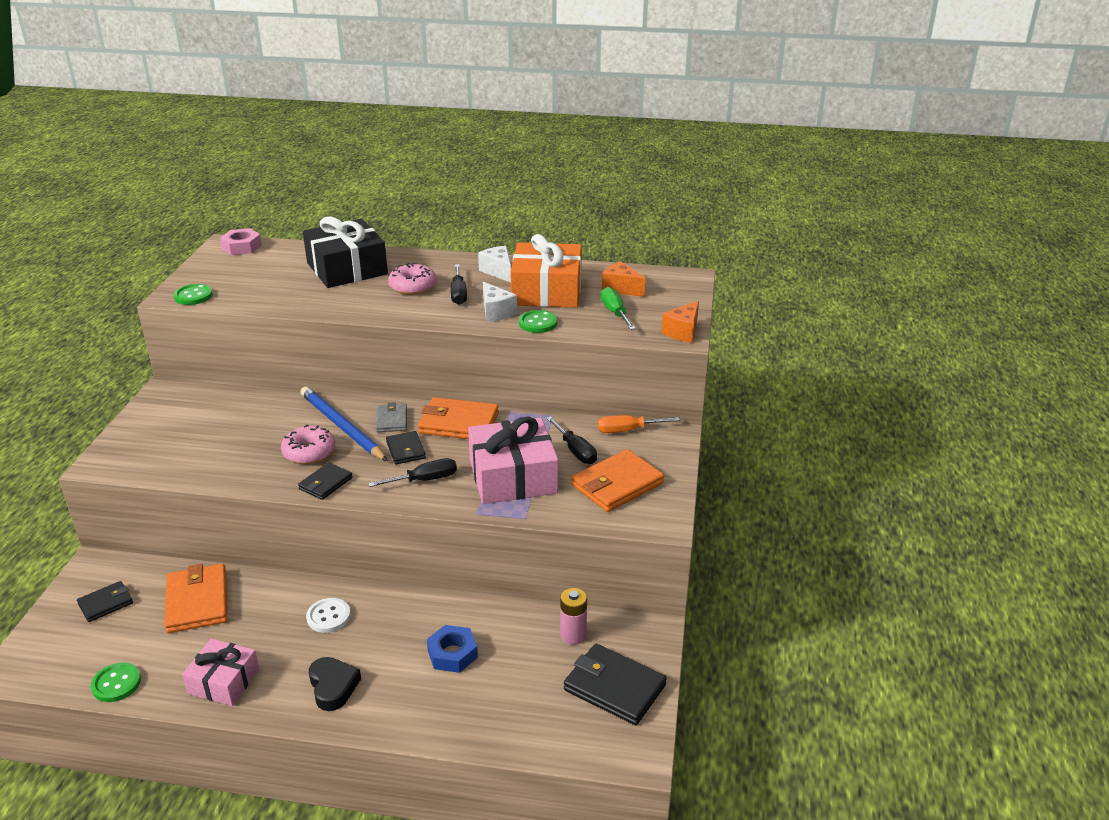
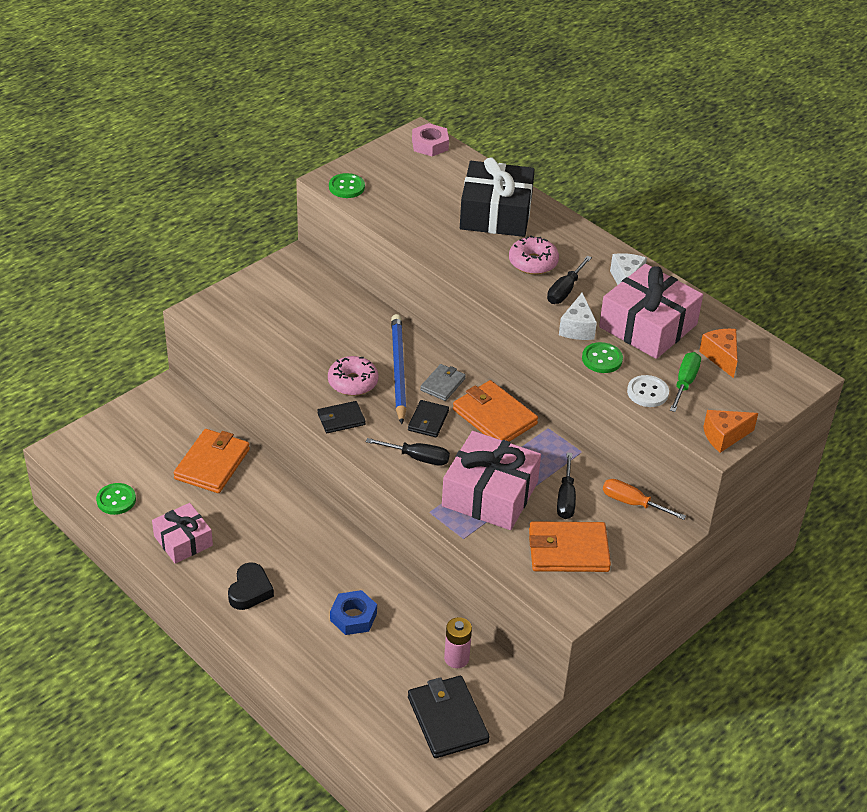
camera: 35 degrees right, 10 degrees up
(106, 603) = (152, 429): black wallet -> none
(328, 616) = (291, 531): white button -> white button (647, 392)
(547, 291) = (648, 326): orange gift -> pink gift

